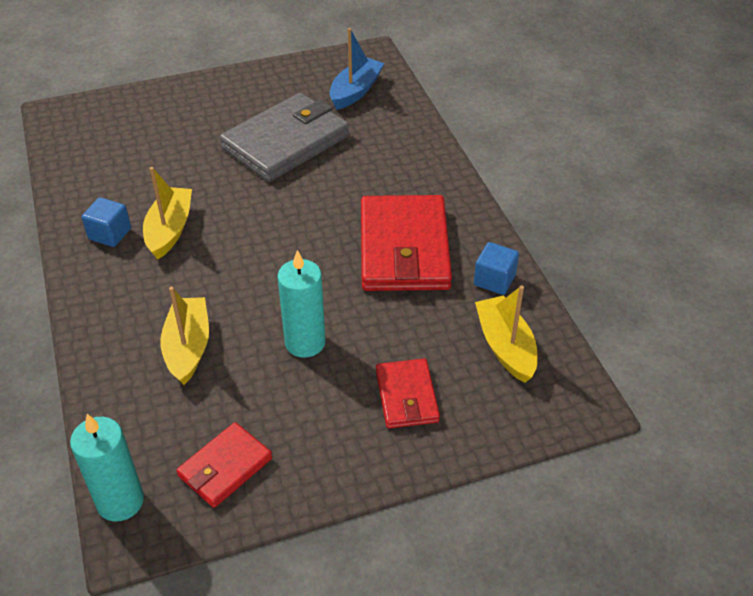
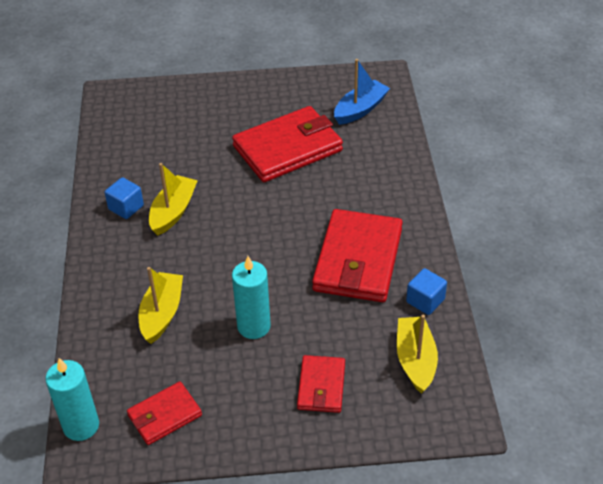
camera: 15 degrees right, 0 degrees up
(286, 142) = (288, 148): grey wallet -> red wallet

